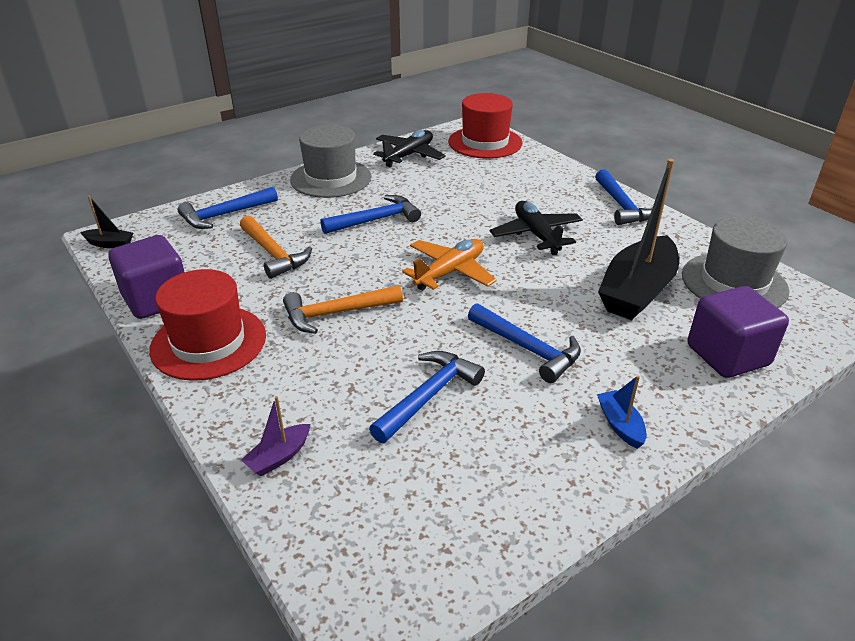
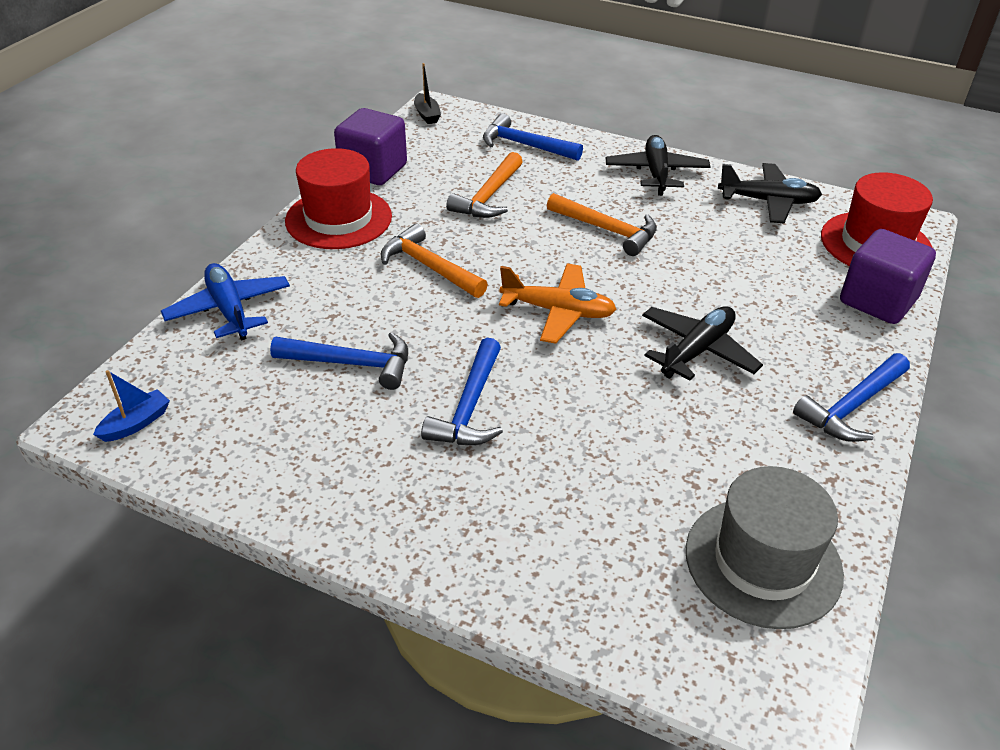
camera: 60 degrees right, 5 degrees up
(279, 457) = (229, 310): purple boat -> blue plane
(331, 178) = (656, 173): grey hat -> black plane
(376, 220) = (607, 230): blue hammer -> orange hammer
(620, 425) = (393, 509): blue boat -> blue boat (136, 423)
(637, 291) = (654, 468): black boat -> none
(727, 355) = (585, 581): purple cube -> purple cube (877, 301)

